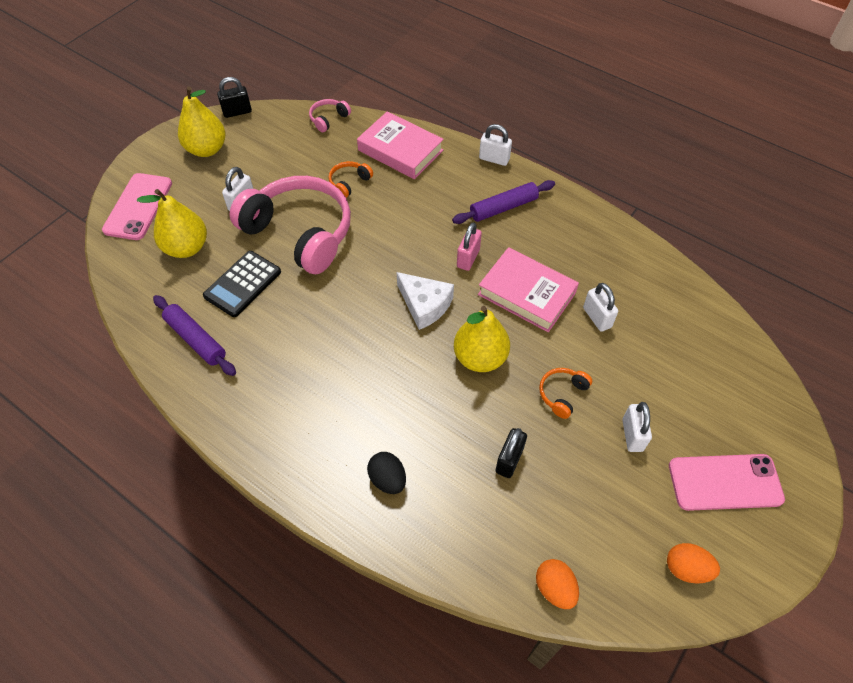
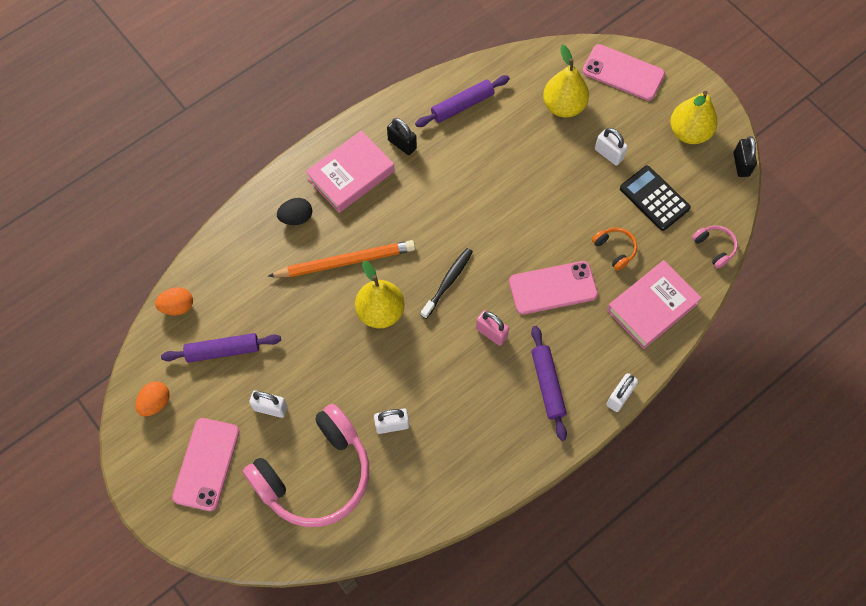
camera: 105 degrees right, 10 degrees up
(243, 284) = (510, 144): black calculator -> black calculator (654, 198)
(299, 233) = (559, 196): pink headphones -> pink headphones (315, 474)
(404, 220) = (553, 288): none -> pink phone
(425, 305) = (448, 282): white cheese -> black toothbrush
(430, 408) = (345, 261): none -> orange pencil
(509, 460) = (282, 306): black padlock -> black padlock (402, 144)
(526, 293) = (436, 372): pink book -> pink book (351, 175)
(562, 394) = (325, 366): orange headphones -> none
(589, 510) = (223, 351): none -> purple rolling pin

